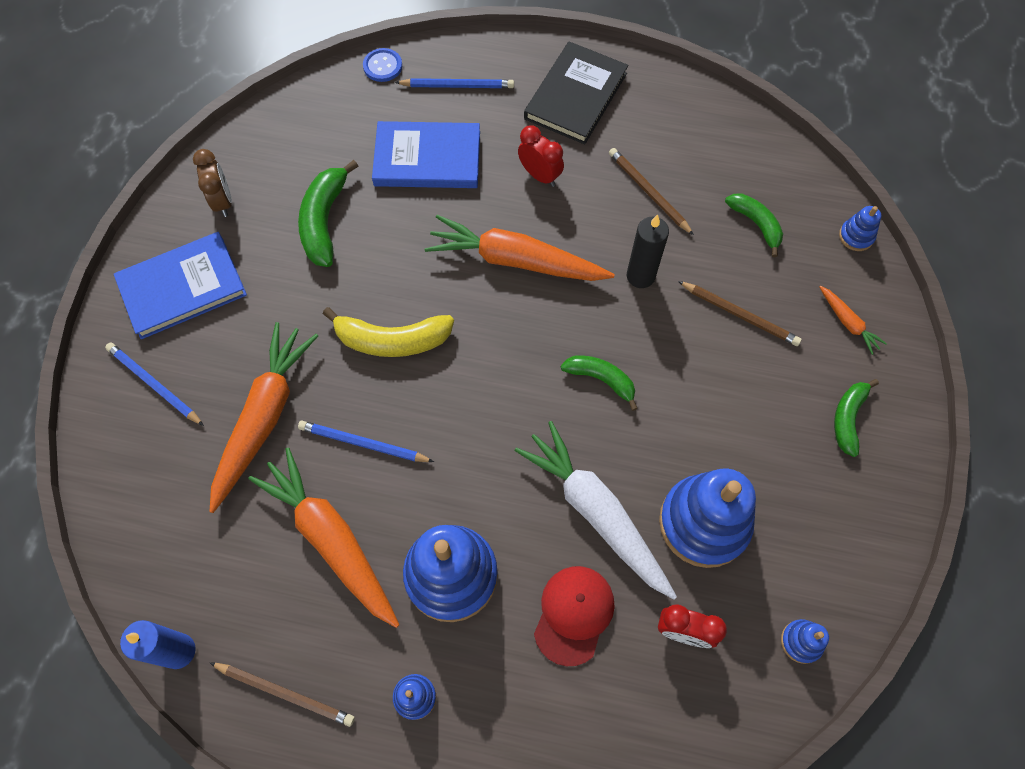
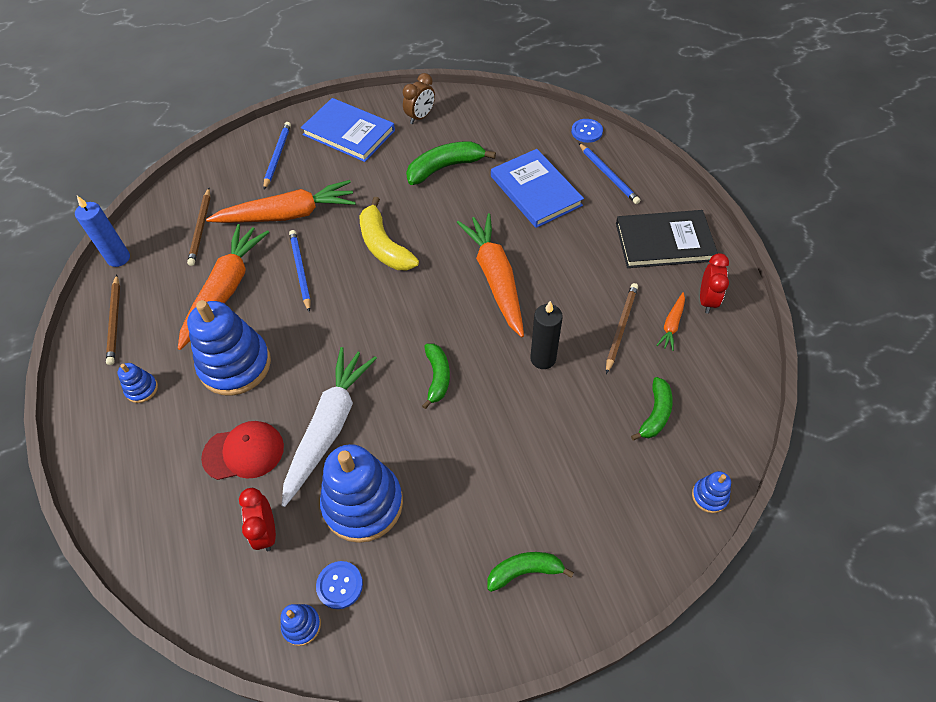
camera: 60 degrees right, 10 degrees down
(540, 175) = (576, 256): red clock -> red clock (707, 300)
(740, 315) = (561, 442): brown pencil -> brown pencil (201, 228)
(778, 586) = (339, 585): none -> blue button
(848, 323) = (617, 529): orange carrot -> orange carrot (671, 325)

